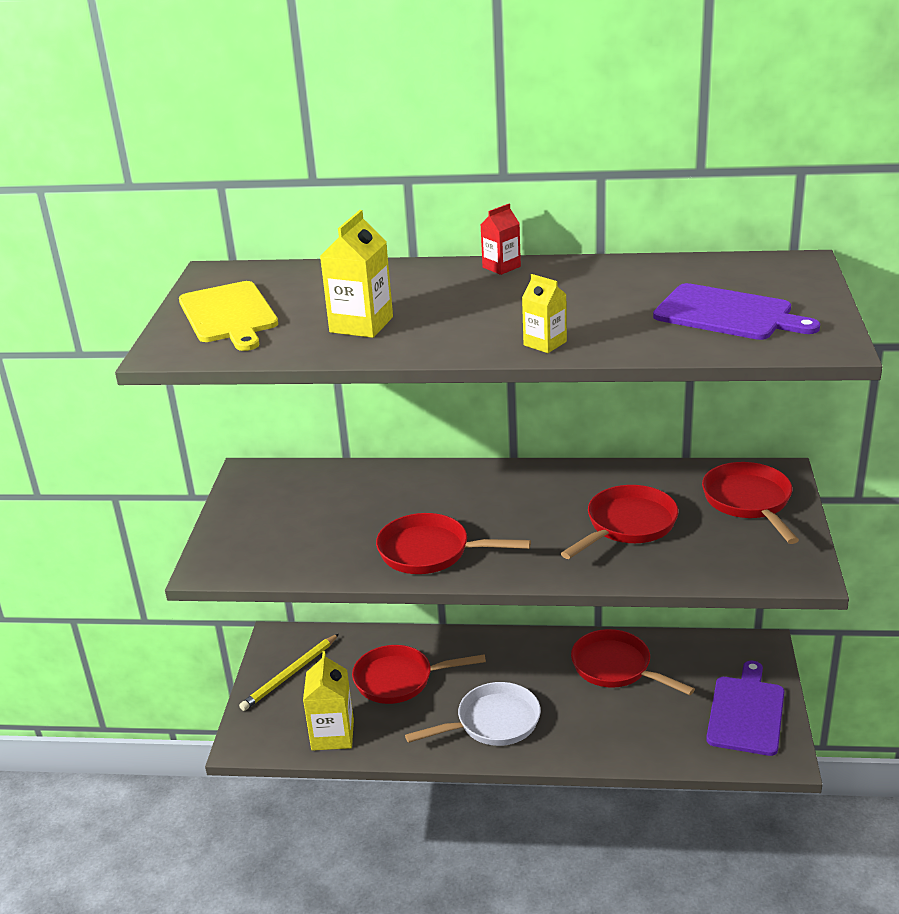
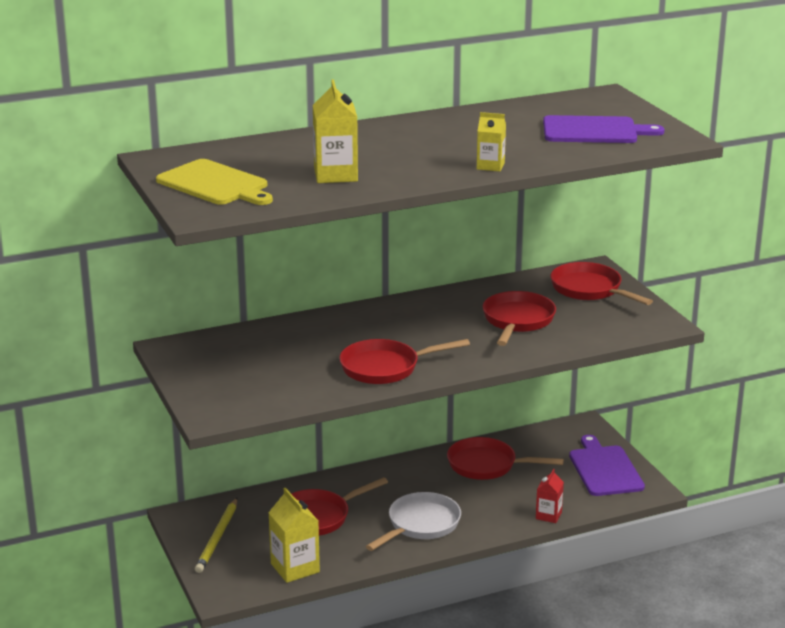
camera: 30 degrees left, 5 degrees down
(501, 267) = (393, 124): red carton -> red carton (548, 515)

